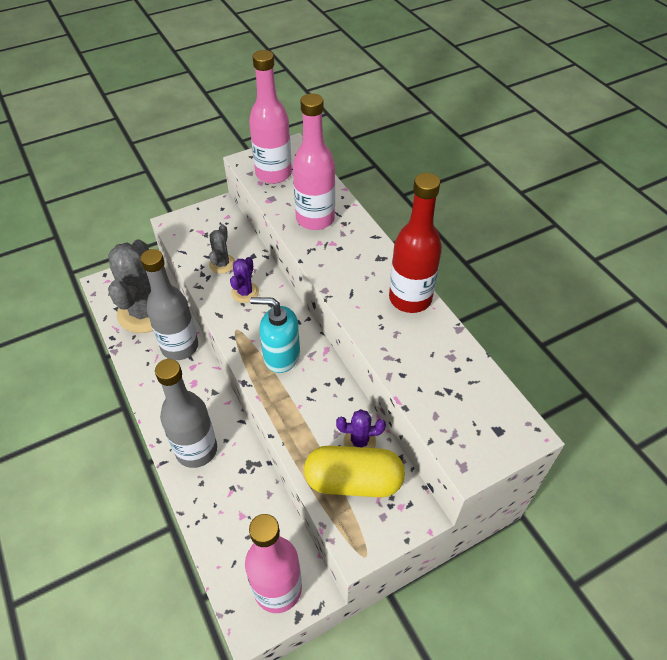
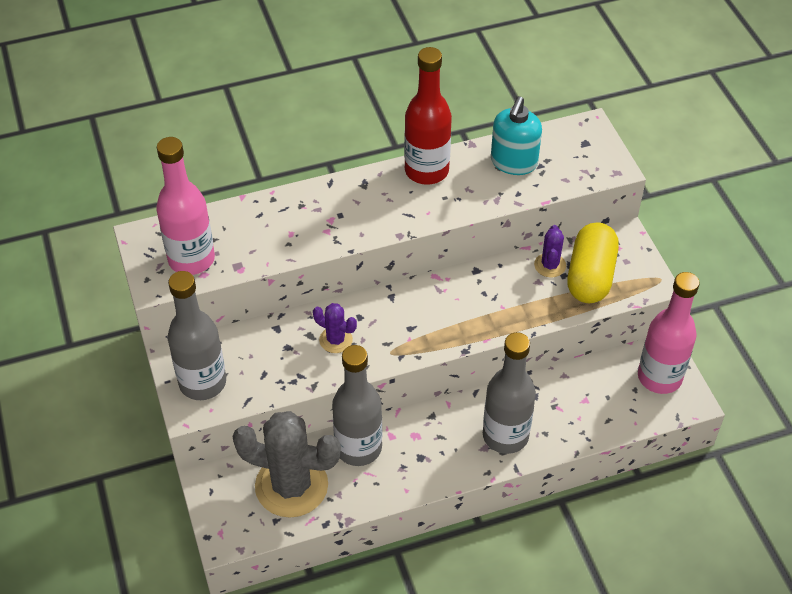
camera: 80 degrees left, 0 degrees up
(197, 225) = (202, 382): none -> grey bottle
(222, 264) = (282, 359): grey cactus -> none
(281, 356) = (436, 315): turquoise soap dispenser -> turquoise soap dispenser (513, 162)
(315, 219) = (287, 229): pink bottle -> none

